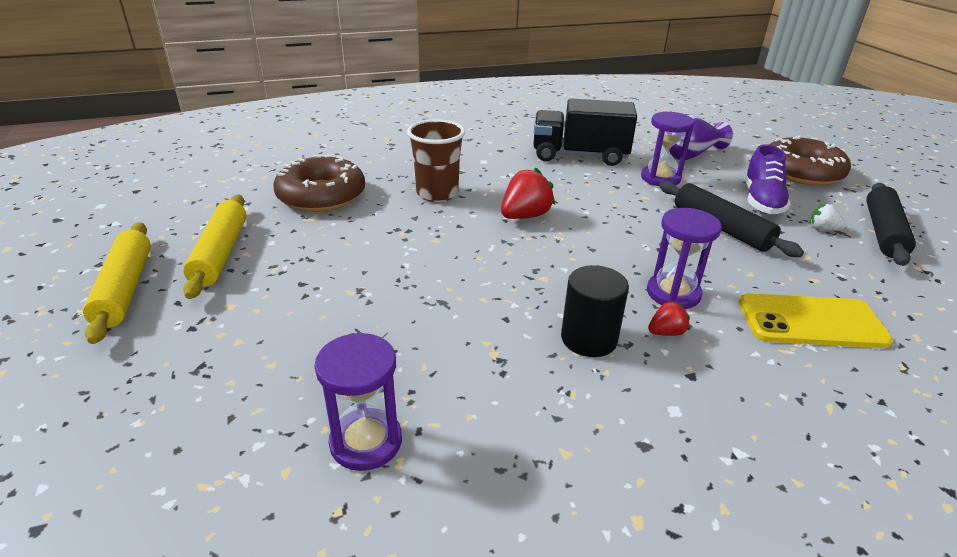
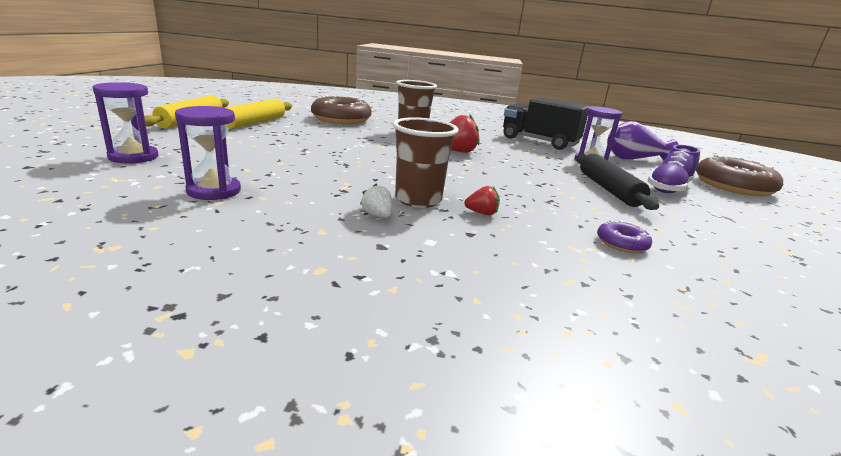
camera: 25 degrees right, 10 degrees down
(589, 338) = (418, 200): black cylinder -> brown cup
(673, 293) = (516, 202): purple hourglass -> purple hourglass (133, 157)
(811, 321) = (621, 243): yellow phone -> purple donut
(822, 229) = (710, 212): white strawberry -> white strawberry (377, 215)
(883, 232) = (777, 228): black rolling pin -> none

